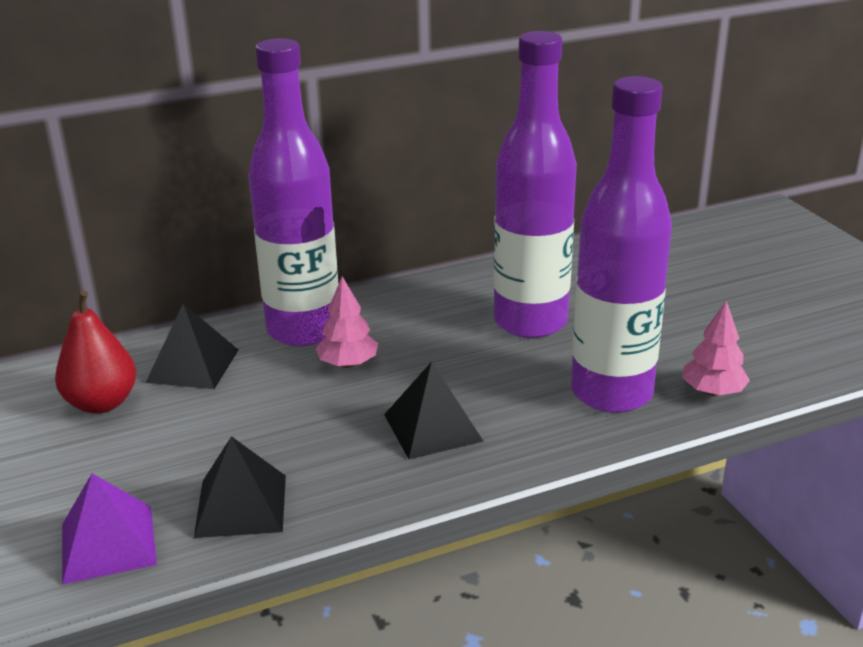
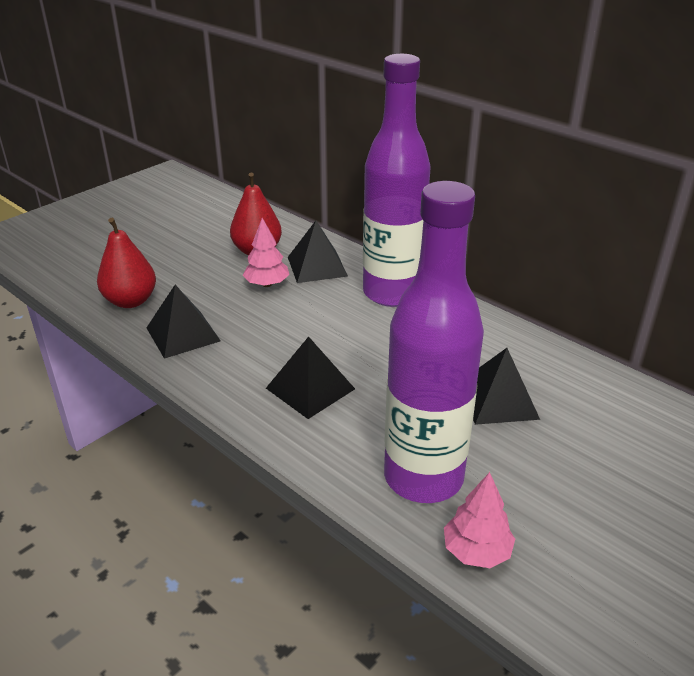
camera: 65 degrees right, 5 degrees up
(108, 543) = (130, 301): purple pyramid -> red pear
(348, 364) = (364, 325): pink tree -> pink tree (267, 284)
(530, 322) = (498, 399): purple bottle -> black pyramid

